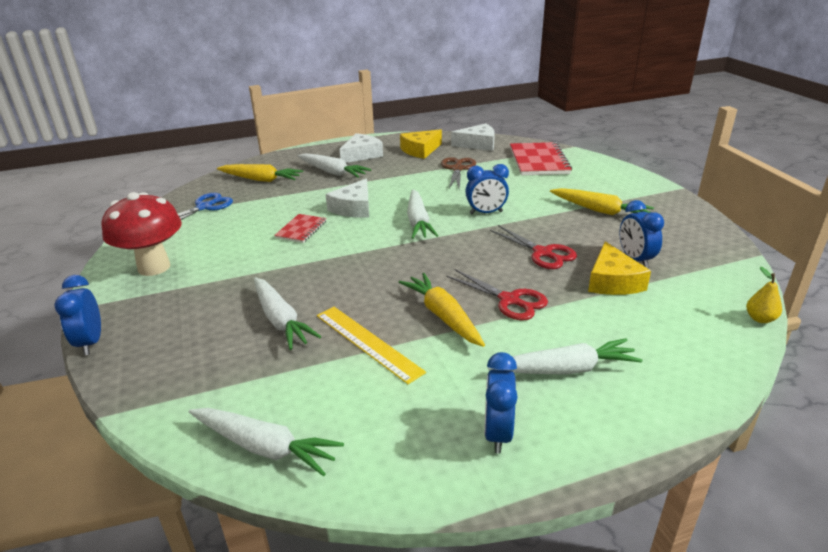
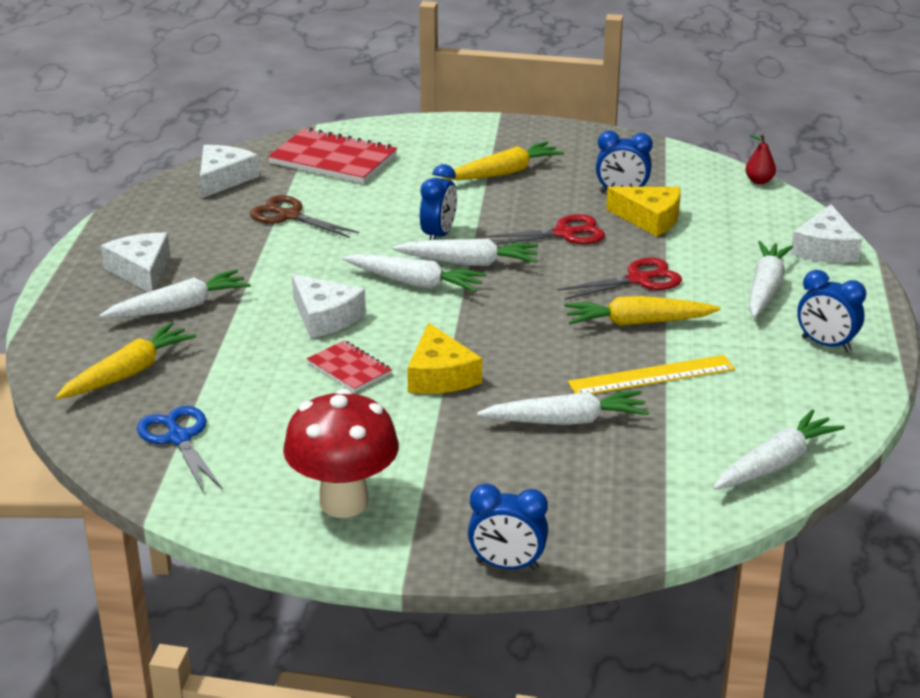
camera: 65 degrees left, 0 degrees up
(420, 150) = (188, 223): yellow cheese -> yellow cheese (440, 375)
(462, 231) = (468, 263): none -> white carrot
(685, 390) = (825, 248): none -> white cheese
(760, 319) = (759, 181): yellow pear -> red pear

